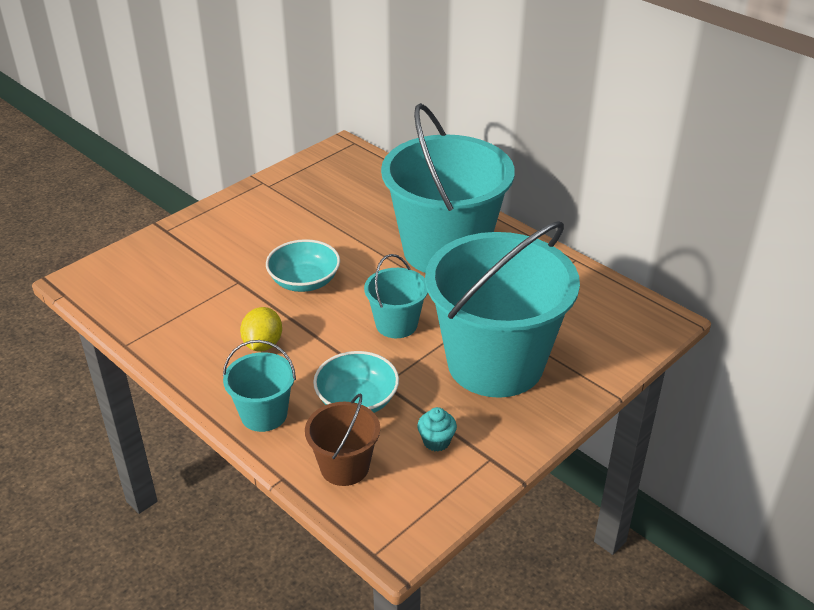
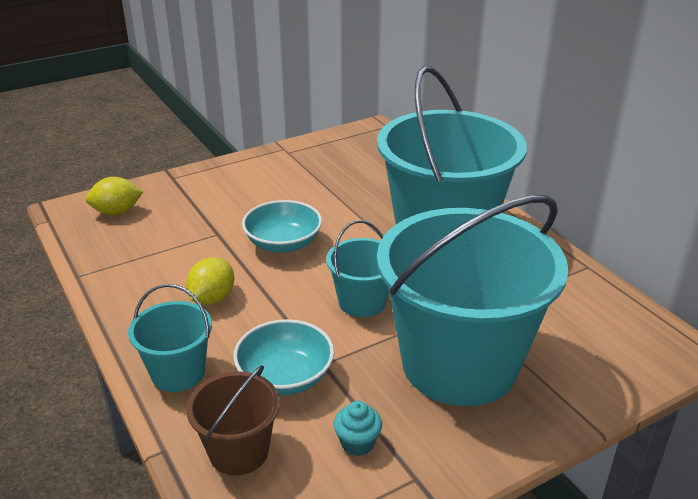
camera: 15 degrees right, 5 degrees down
(129, 275) = (117, 212): none -> yellow lemon

